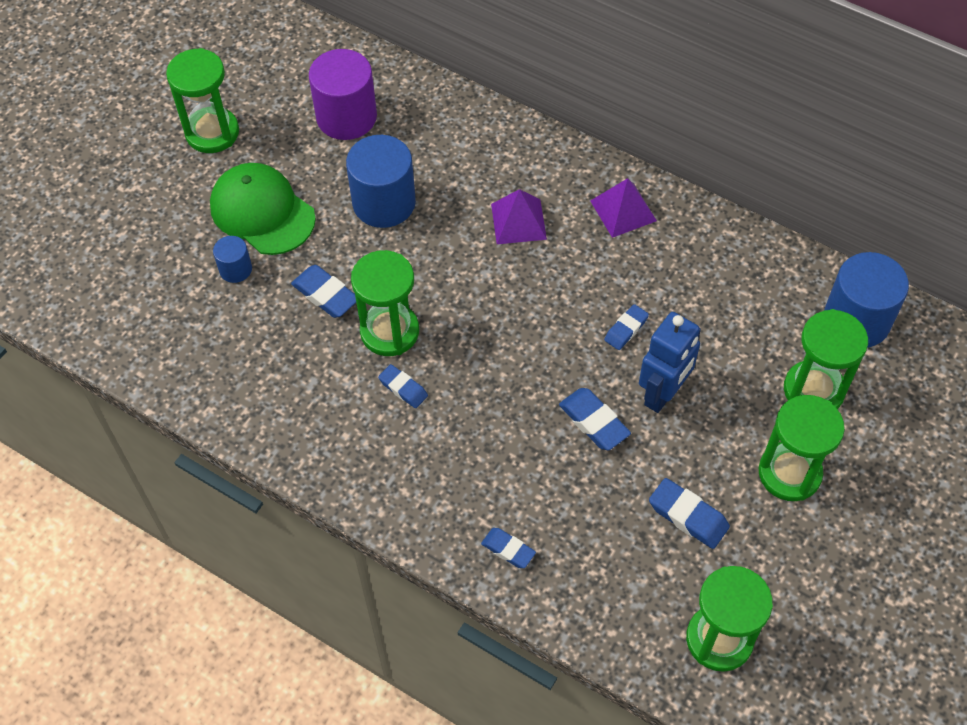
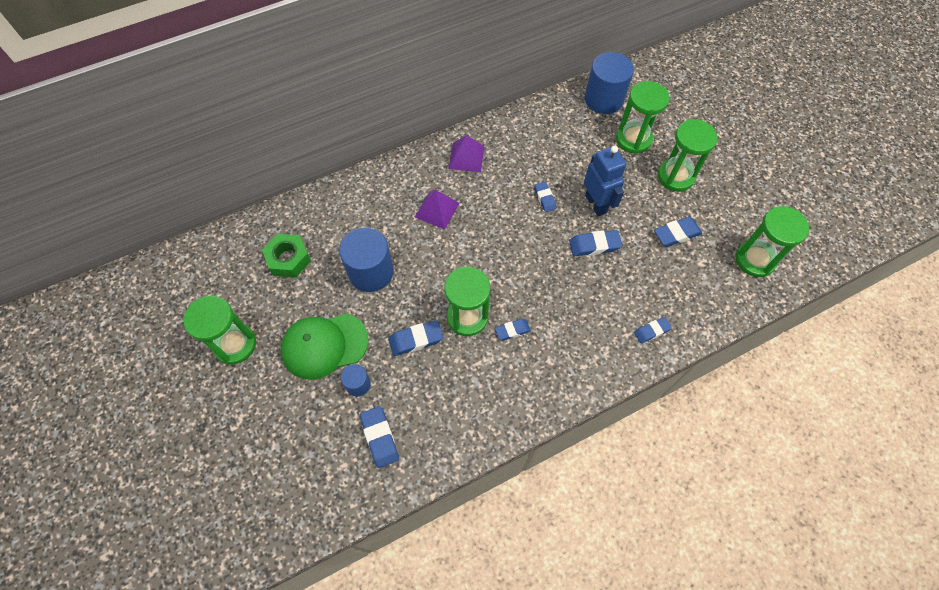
camera: 60 degrees left, 5 degrees up
(185, 325) = (380, 437): none -> blue eraser
(346, 117) = (288, 259): purple cylinder -> green nut

